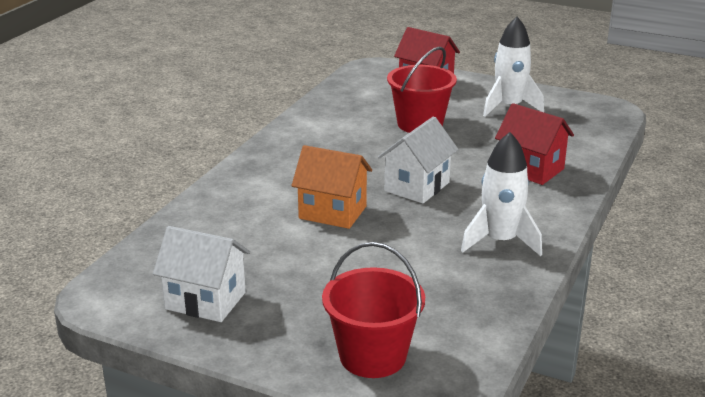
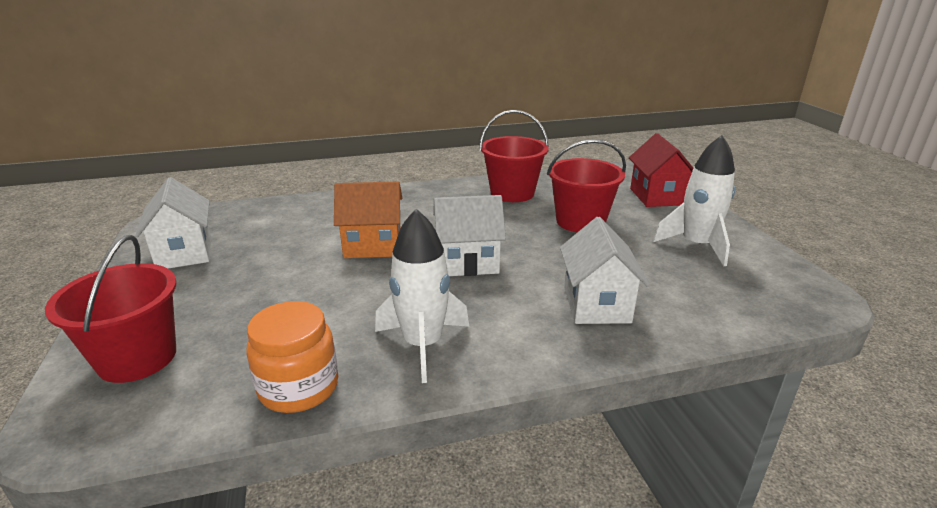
camera: 50 degrees right, 0 degrees up
(330, 125) = (512, 193): none -> red bucket
(332, 212) = (373, 246): orange house -> orange house turned 75 degrees counterclockwise
(494, 299) = (299, 387): none -> orange jar
(531, 169) = (596, 305): red house -> white house

